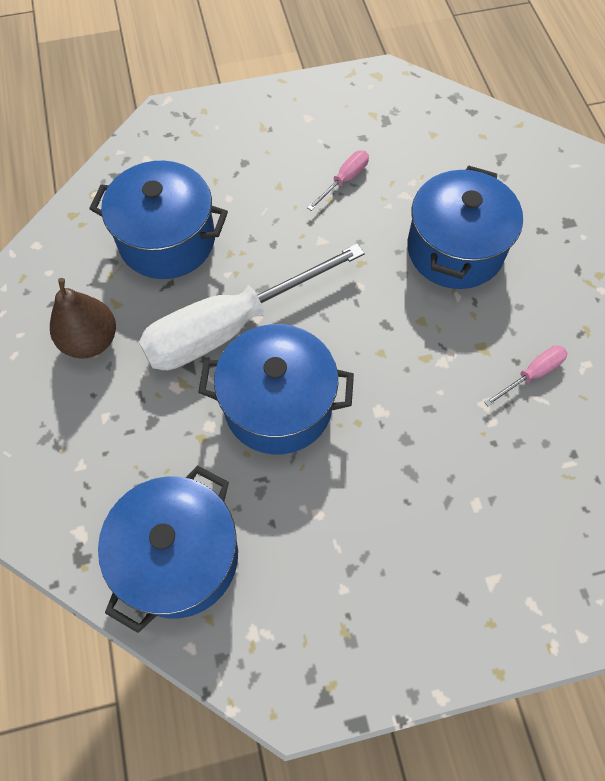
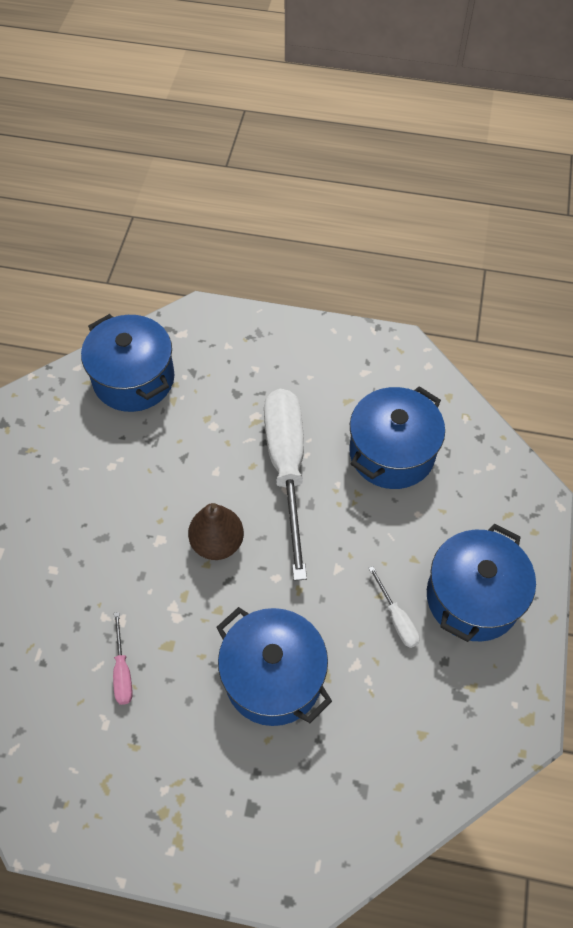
camera: 115 degrees right, 5 degrees down
(91, 341) = (321, 376): brown pear -> brown pear (217, 543)
(278, 405) = (204, 474): blue pot -> blue pot (472, 597)
(344, 180) = (396, 618): pink screwdriver -> white screwdriver

